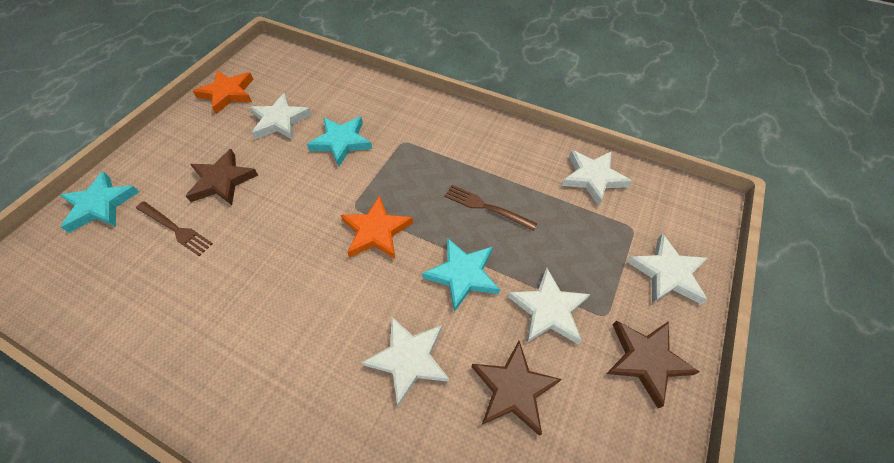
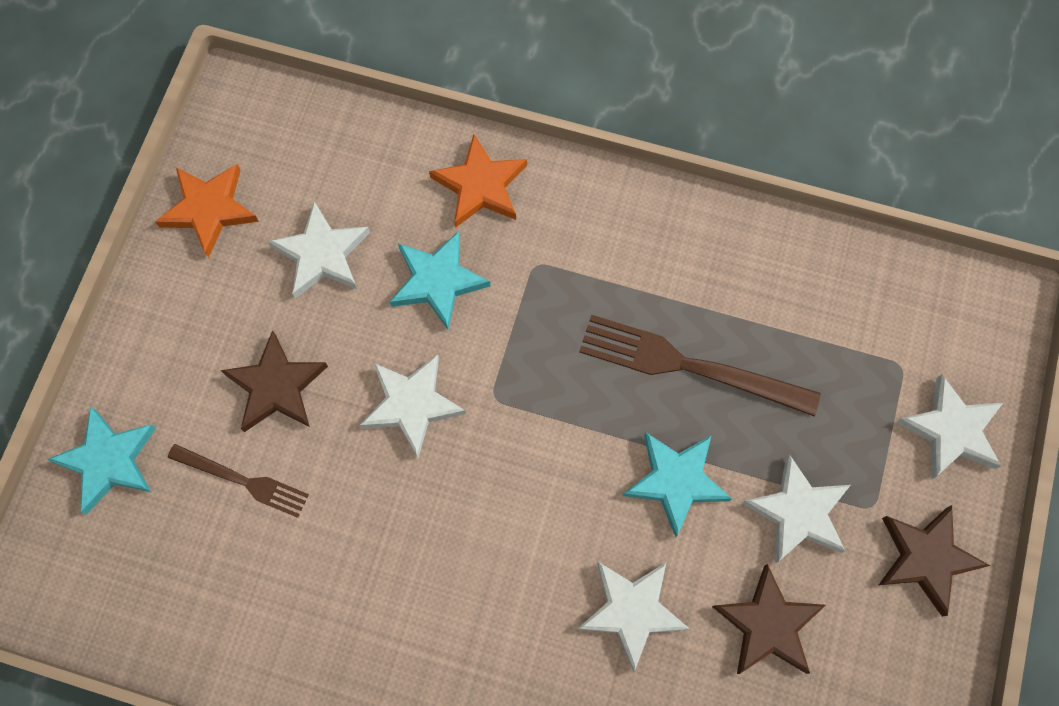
camera: 10 degrees left, 15 degrees up
(376, 231) = (538, 434): orange star -> orange star (480, 186)
(486, 207) = (688, 365): brown fork -> brown fork, size x1.68
(593, 178) = (838, 286): white star -> white star (412, 405)

